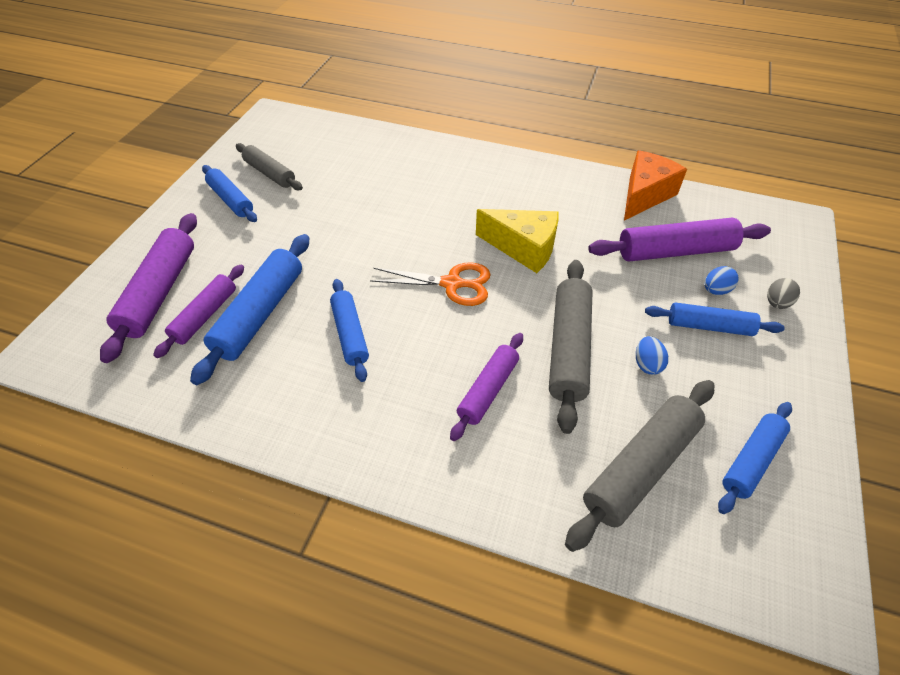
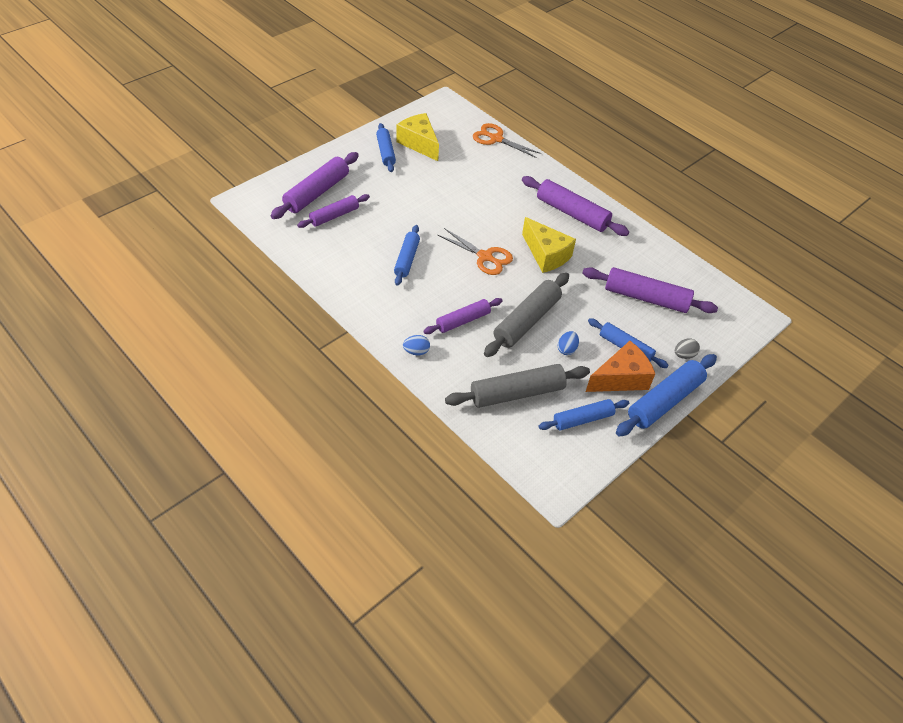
camera: 25 degrees right, 0 degrees up
(260, 314) = (364, 227): blue rolling pin -> blue rolling pin (664, 401)
(270, 173) = (419, 143): grey rolling pin -> yellow cheese
(363, 135) = (496, 139): none -> orange scissors
(513, 186) = (572, 213): none -> purple rolling pin
(644, 195) = (659, 255): orange cheese -> orange cheese (620, 378)
(716, 290) = (650, 331): blue egg -> blue egg (416, 351)

